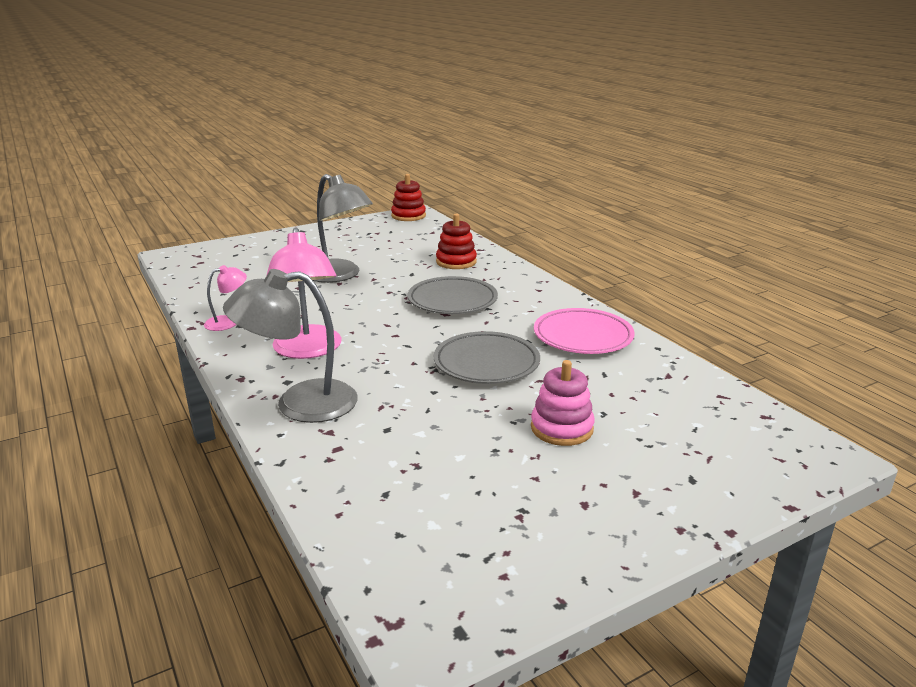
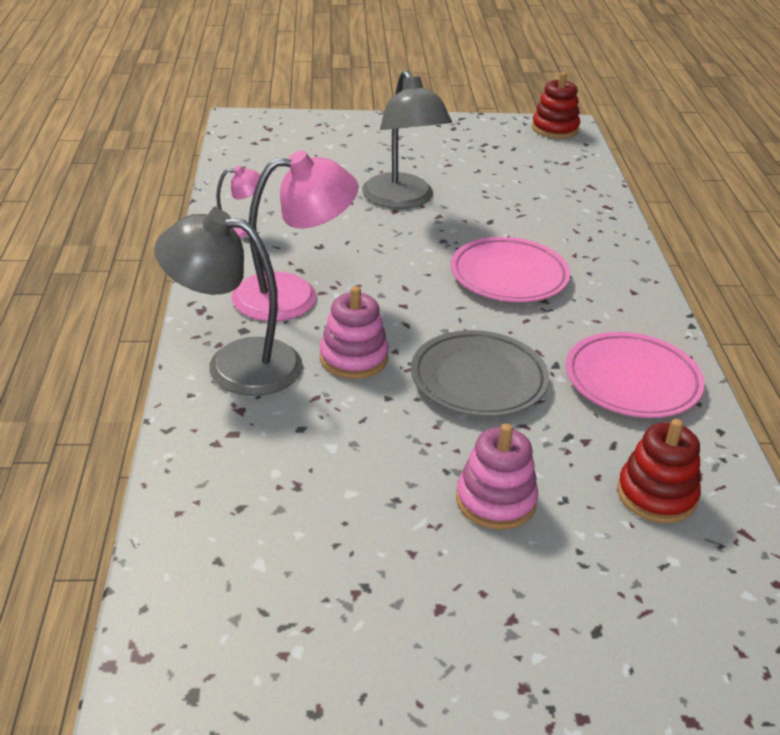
camera: 25 degrees right, 10 degrees up
(308, 350) = (293, 296): pink lamp -> pink lamp turned 120 degrees counterclockwise
(388, 375) = (353, 358): none -> pink stacking toy
(452, 301) = (509, 276): grey plate -> pink plate
(456, 262) = (560, 218): red stacking toy -> red stacking toy (656, 495)

